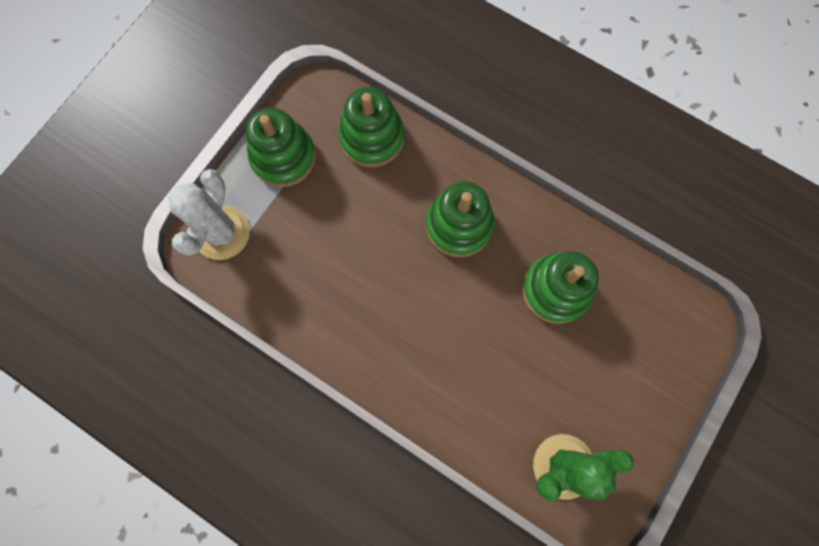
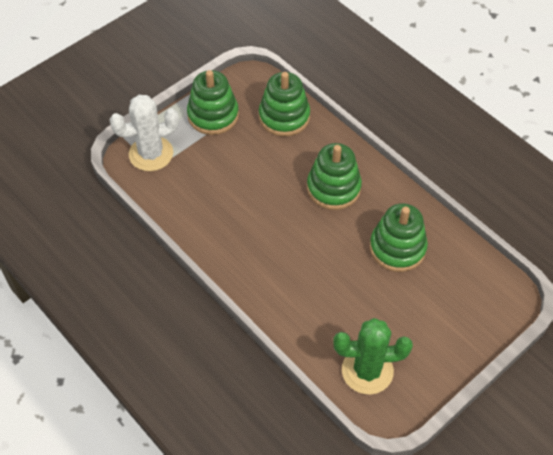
camera: 15 degrees right, 20 degrees down
(222, 233) = (151, 154): white cactus -> white cactus turned 45 degrees clockwise

